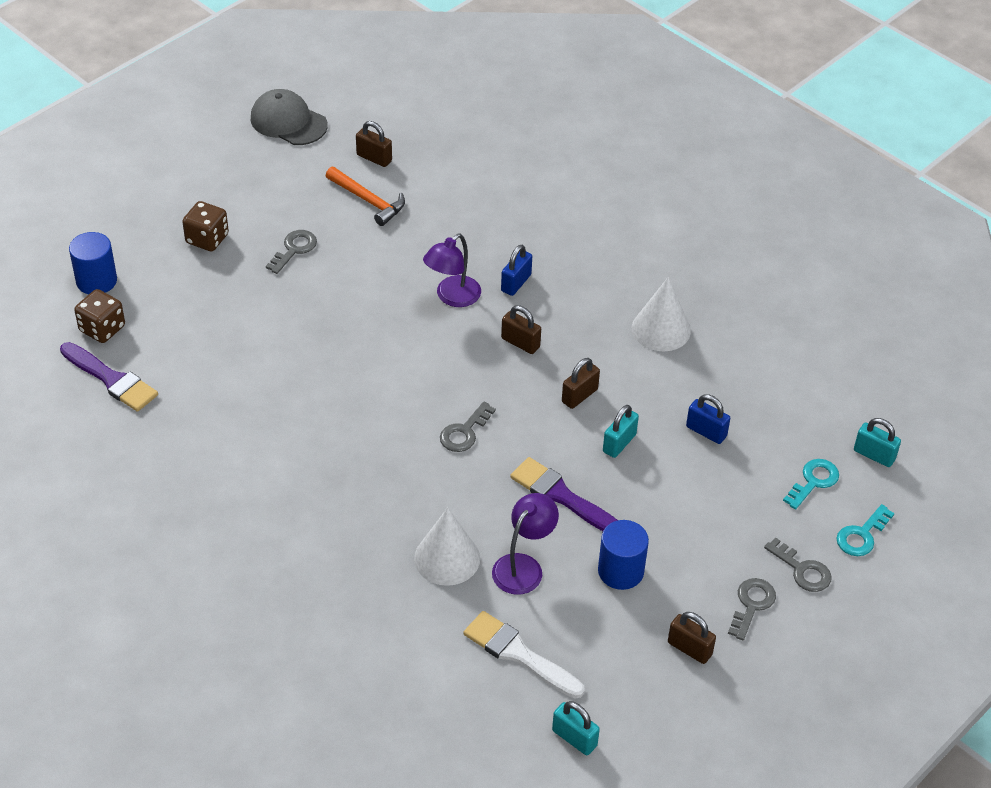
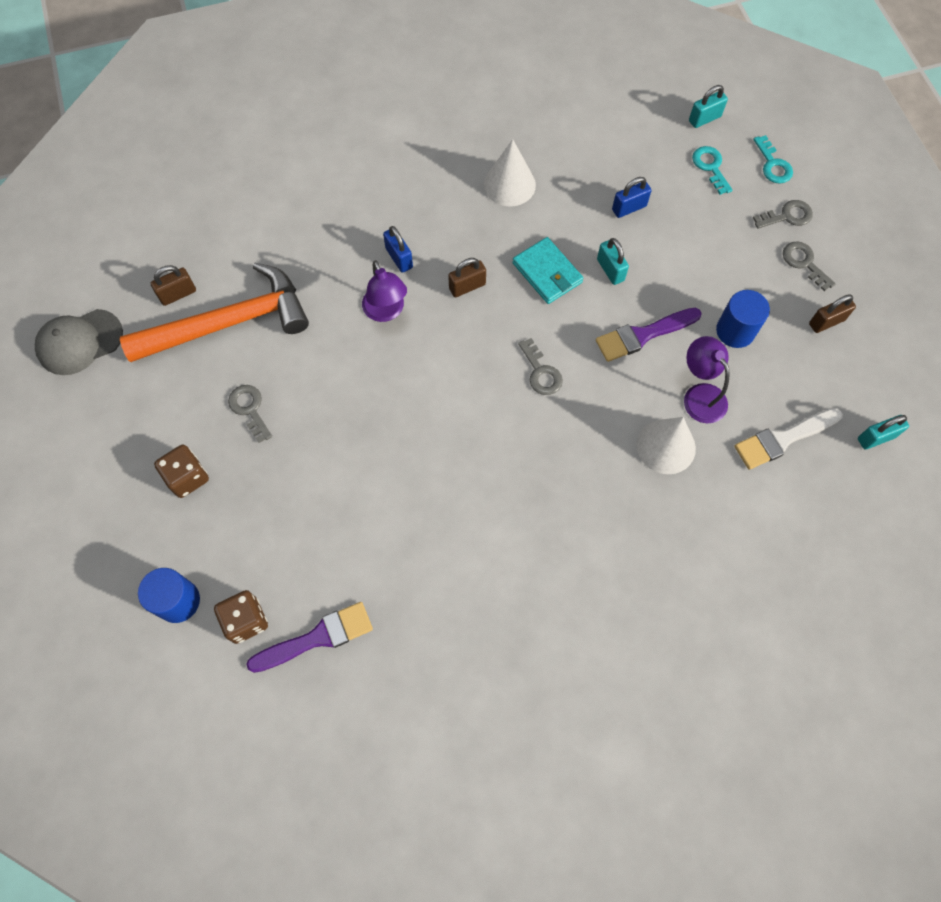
camera: 60 degrees left, 20 degrees up
(368, 200) = (228, 323): orange hammer -> orange hammer, size x1.93
(579, 396) = (547, 273): brown padlock -> turquoise wallet

